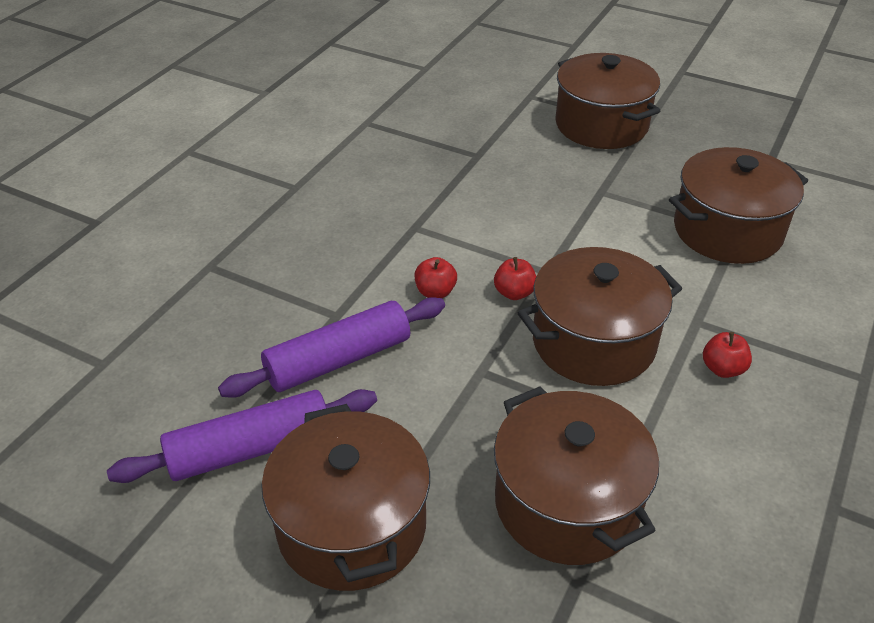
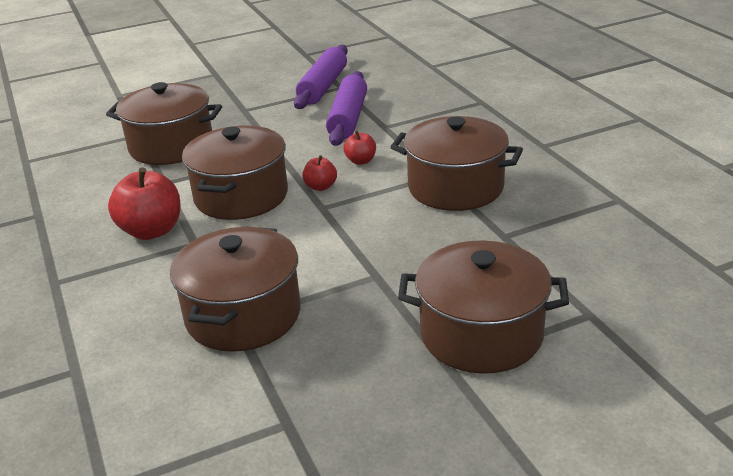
camera: 130 degrees right, 10 degrees down
(352, 526) = (247, 97): brown pot -> brown pot (455, 187)
(722, 369) = (151, 231): red apple -> red apple, size x1.91

